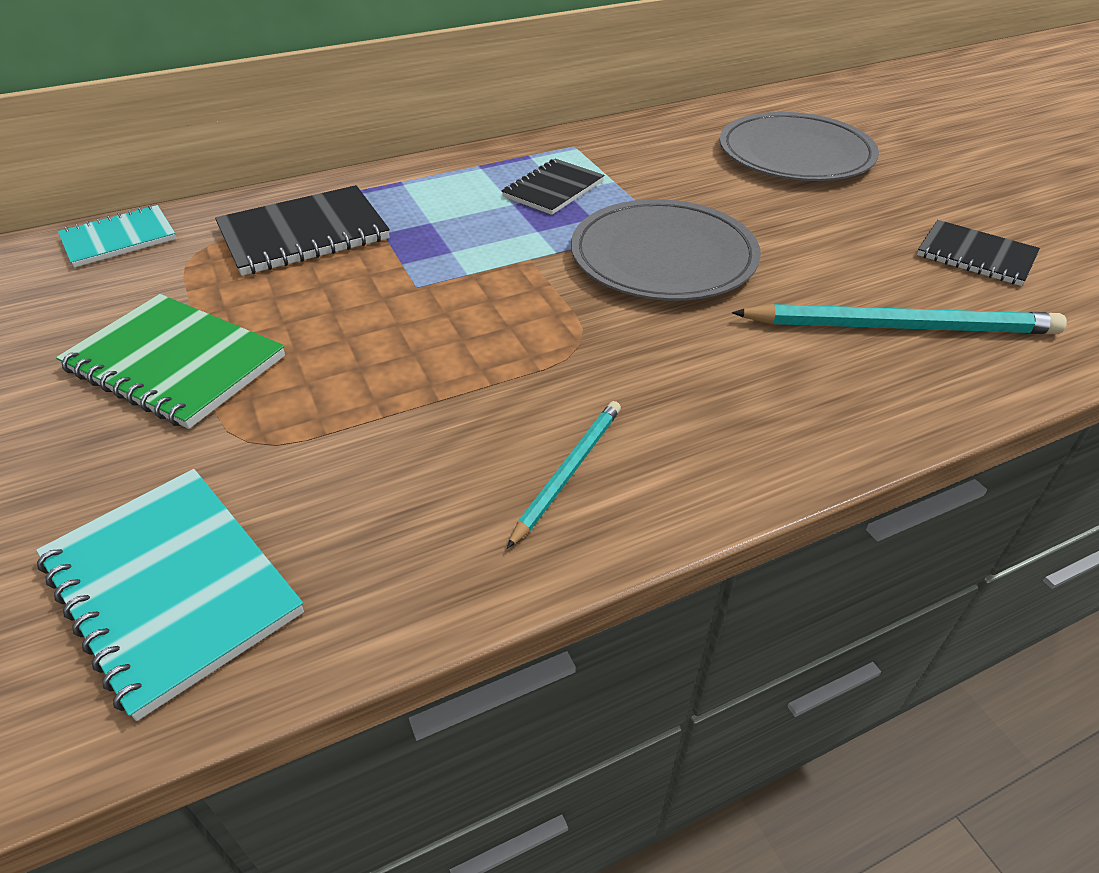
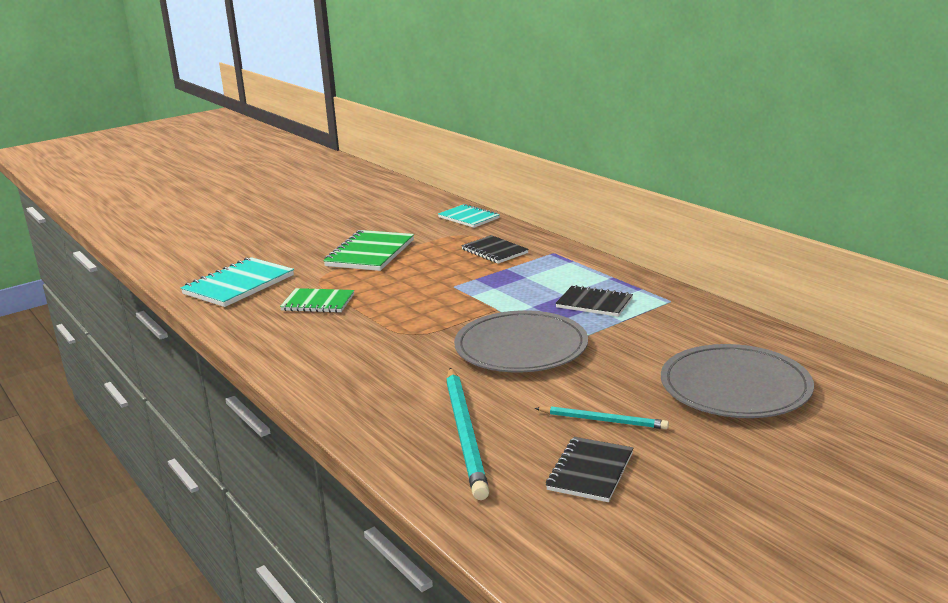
camera: 80 degrees right, 20 degrees down
(304, 234) = (494, 251): black notebook -> black notebook, size x0.65
(380, 448) = (318, 302): none -> green notebook
(568, 471) = (306, 344): turquoise pencil -> turquoise pencil (603, 420)

